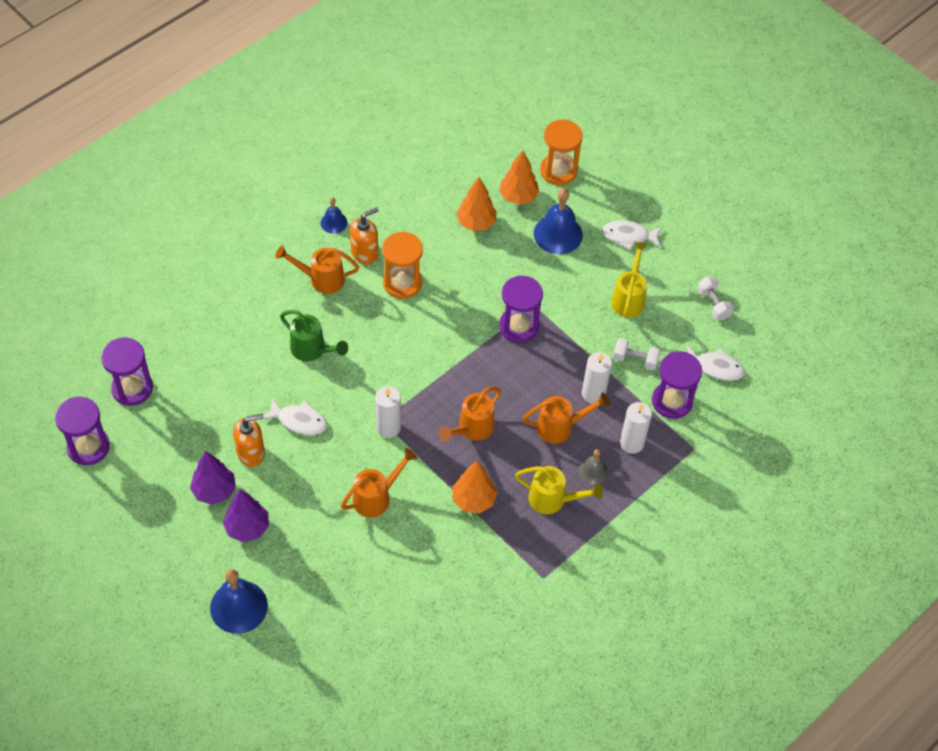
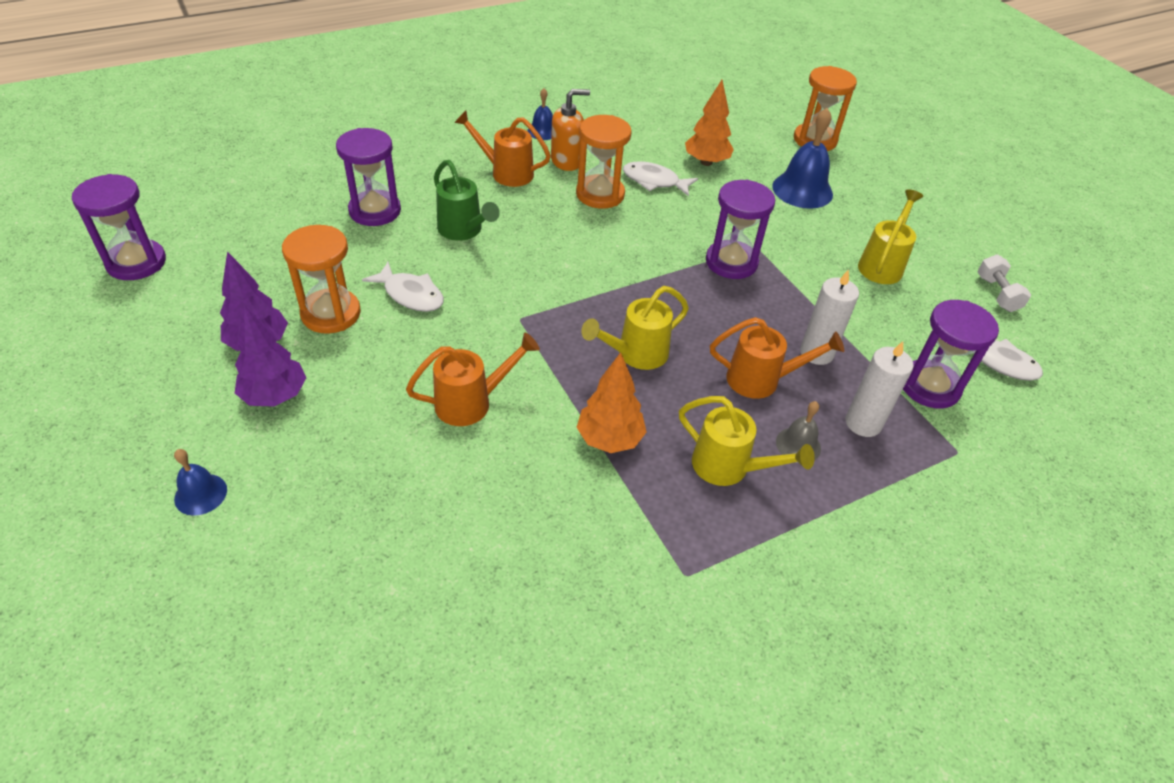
camera: 15 degrees right, 10 degrees down
(132, 388) = (229, 220): purple hourglass -> purple hourglass (375, 211)
(239, 606) = (200, 494): blue bell -> blue bell, size x0.55
(251, 453) = (331, 314): orange soap dispenser -> orange hourglass
(388, 427) = (523, 327): white candle -> none
(472, 428) = (636, 354): orange watering can -> yellow watering can
(518, 197) = (762, 151): orange tree -> none
(628, 236) = (890, 208): white fish -> white fish (654, 181)
(635, 359) = (882, 328): white dumbbell -> none

